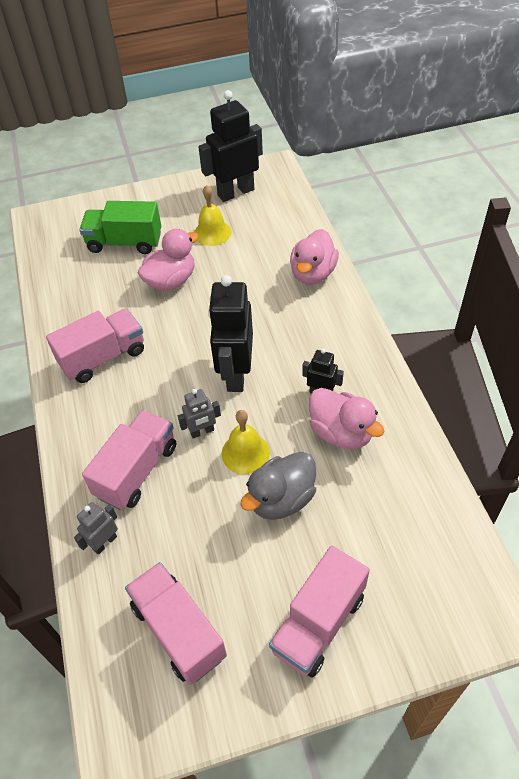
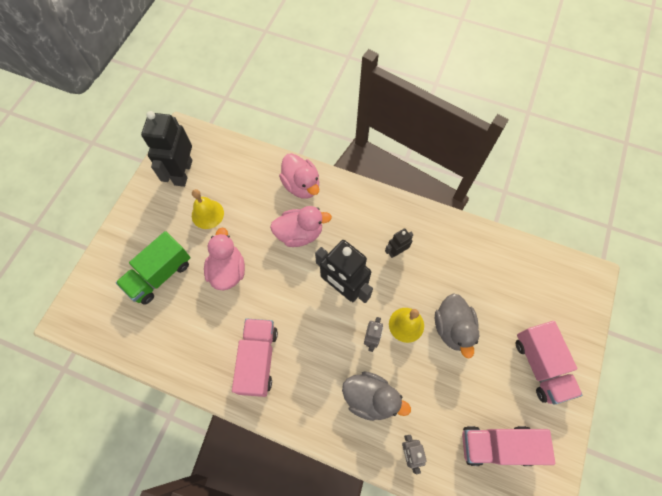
camera: 55 degrees left, 15 degrees up
(137, 471) = (370, 398): pink truck -> grey duck
(341, 432) = (432, 263): pink duck -> pink duck (299, 233)

